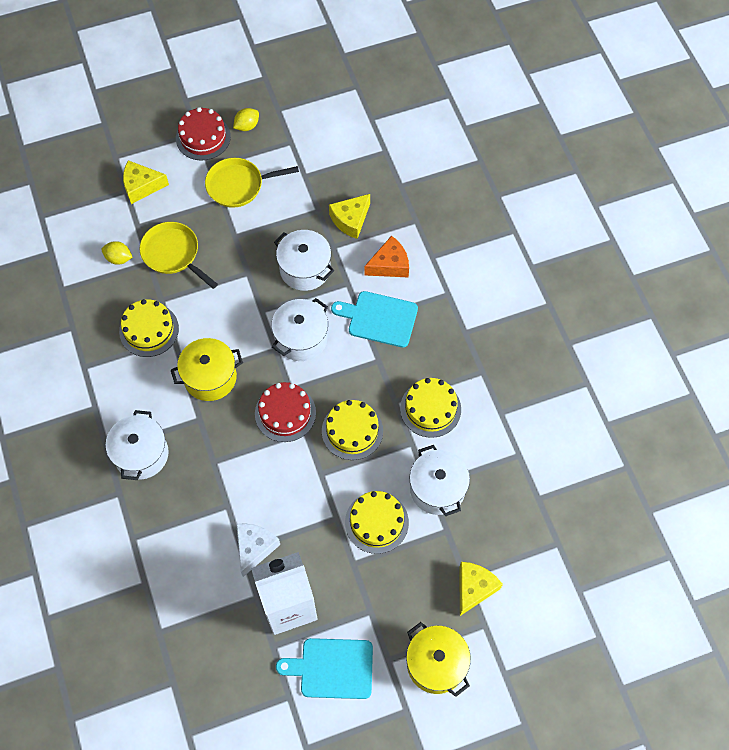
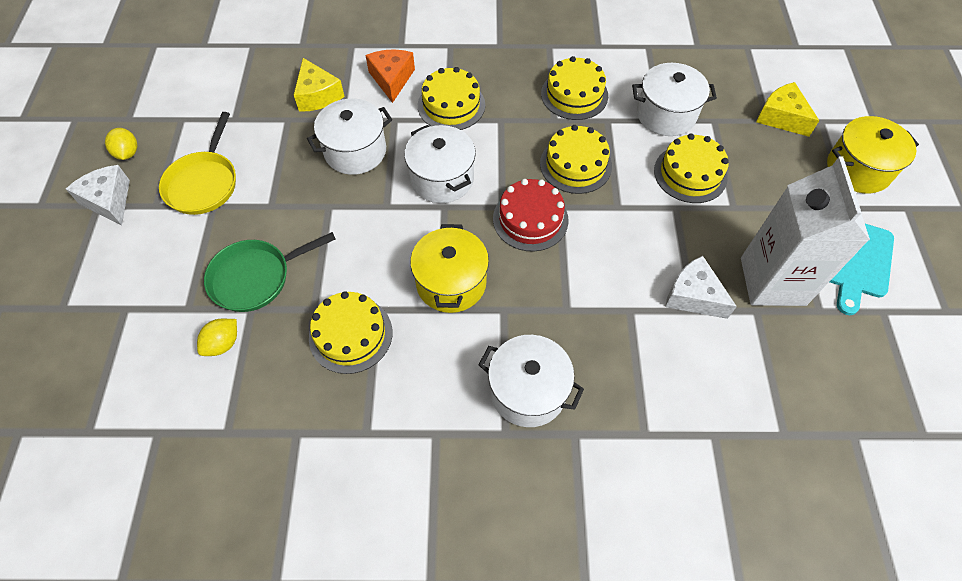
camera: 70 degrees left, 5 degrees down
(142, 186) = (131, 287): yellow cheese -> none
(173, 254) = (256, 277): yellow pan -> green pan
(203, 137) = (109, 201): red cake -> white cheese
(379, 318) = (451, 105): turquoise cutting board -> yellow cake

